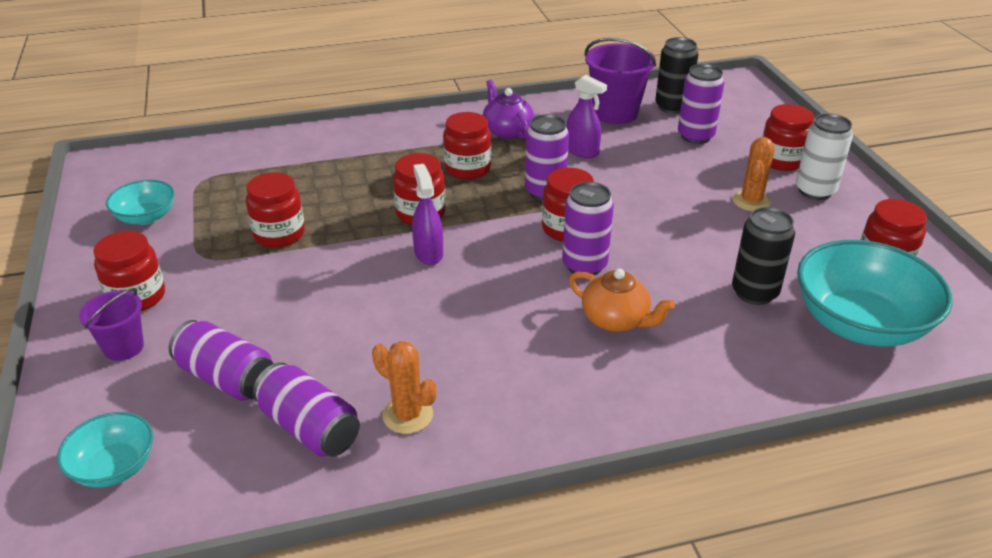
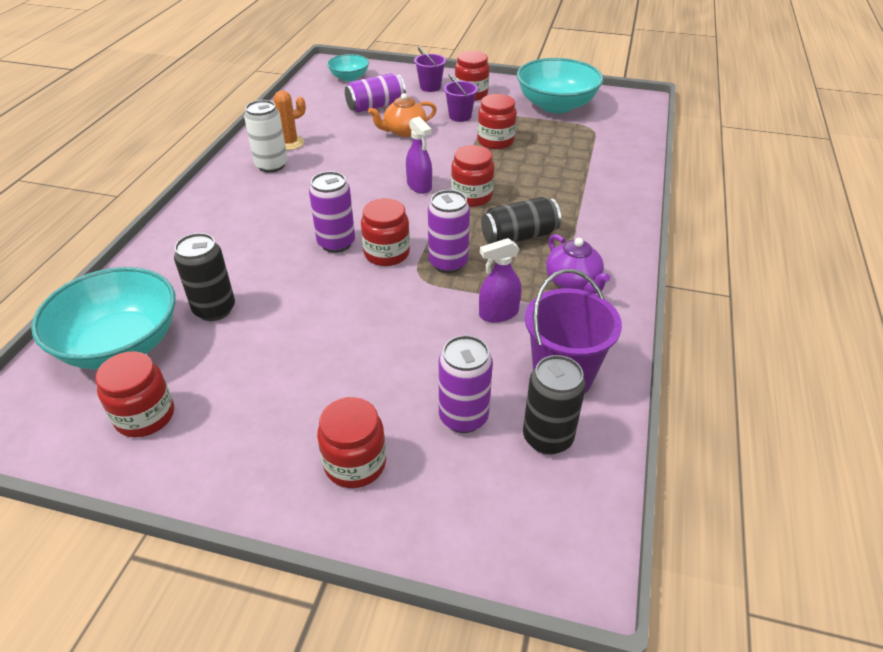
camera: 120 degrees right, 5 degrees up
(146, 217) = (556, 105): turquoise bowl -> turquoise bowl, size x1.89
(221, 283) = (460, 116): none -> purple bucket
(309, 428) = (315, 118): purple can -> none
(428, 253) = (419, 186): purple spray bottle -> purple spray bottle turned 45 degrees clockwise
(467, 169) = (519, 236): red jar -> black can
(507, 131) = (573, 282): purple teapot -> purple teapot turned 60 degrees clockwise
(616, 320) = (270, 233): orange teapot -> orange teapot (404, 131)
(751, 201) = (314, 384): orange cactus -> none
(815, 191) = (280, 450): white can -> white can (271, 165)

